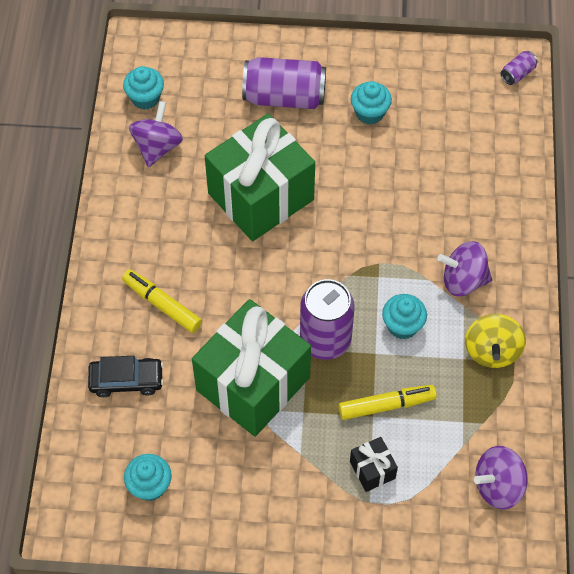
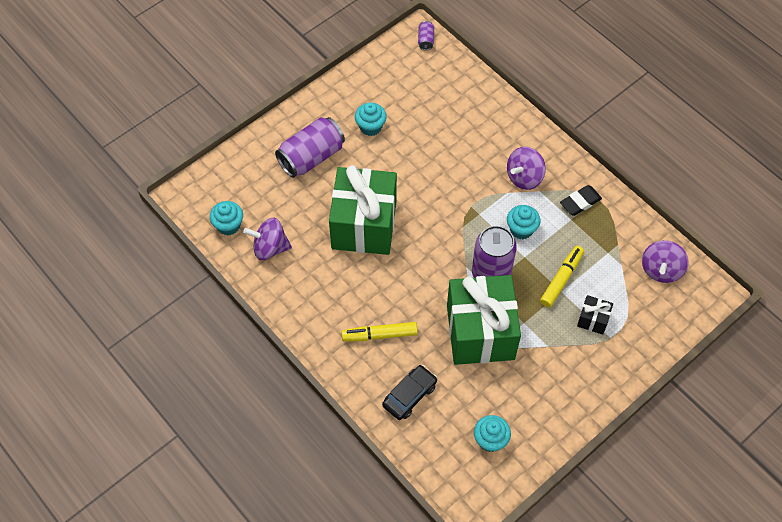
camera: 45 degrees left, 0 degrees up
(157, 147) = (270, 248): purple spinning top -> purple spinning top turned 60 degrees counterclockwise
(492, 351) = (580, 202): yellow spinning top -> black eraser

